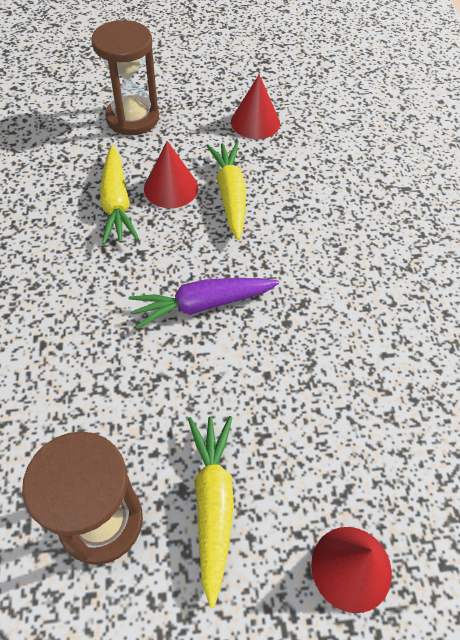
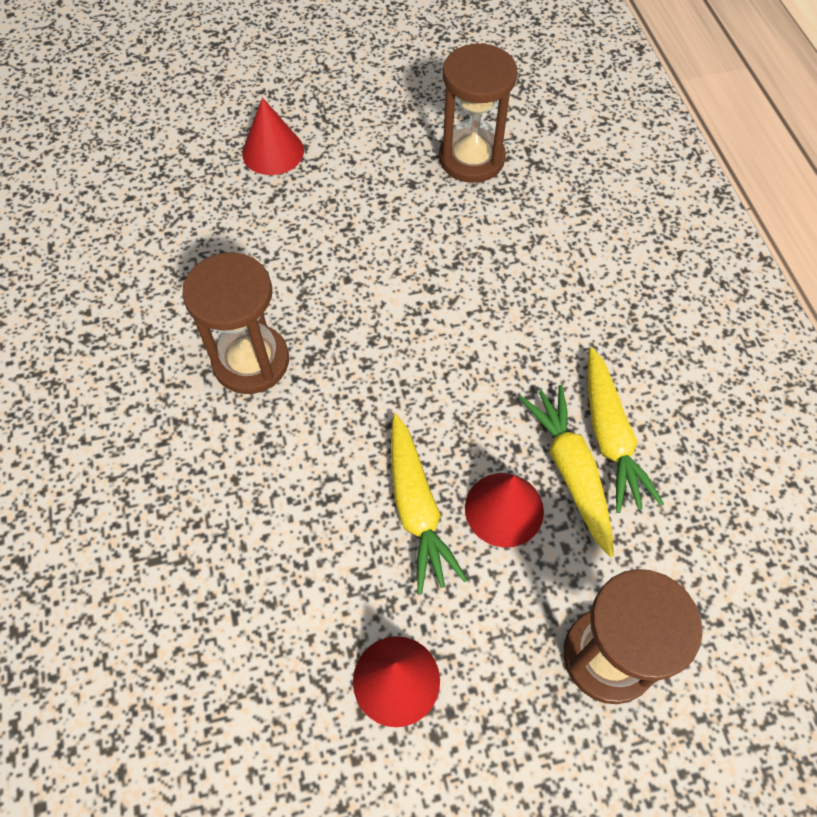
camera: 175 degrees right, 5 degrees up
(203, 304) = (424, 343): purple carrot -> none
(212, 504) = (385, 177): yellow carrot -> yellow carrot (609, 436)
(354, 307) = (251, 361): none -> brown hourglass

